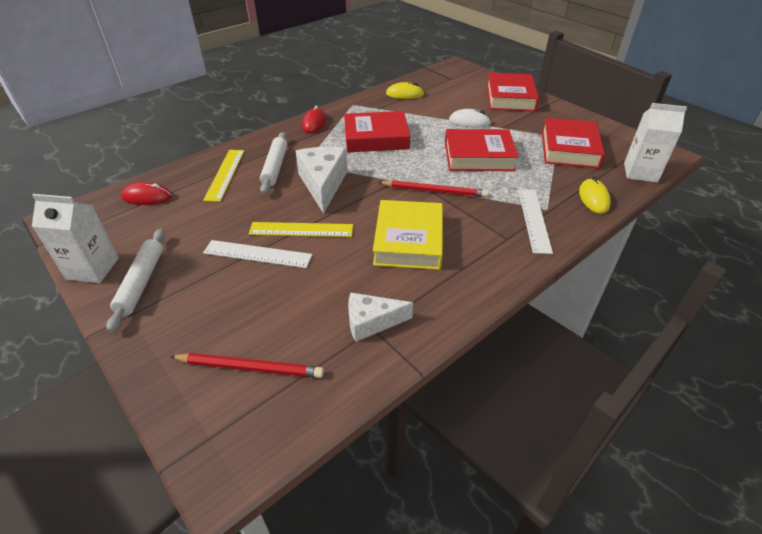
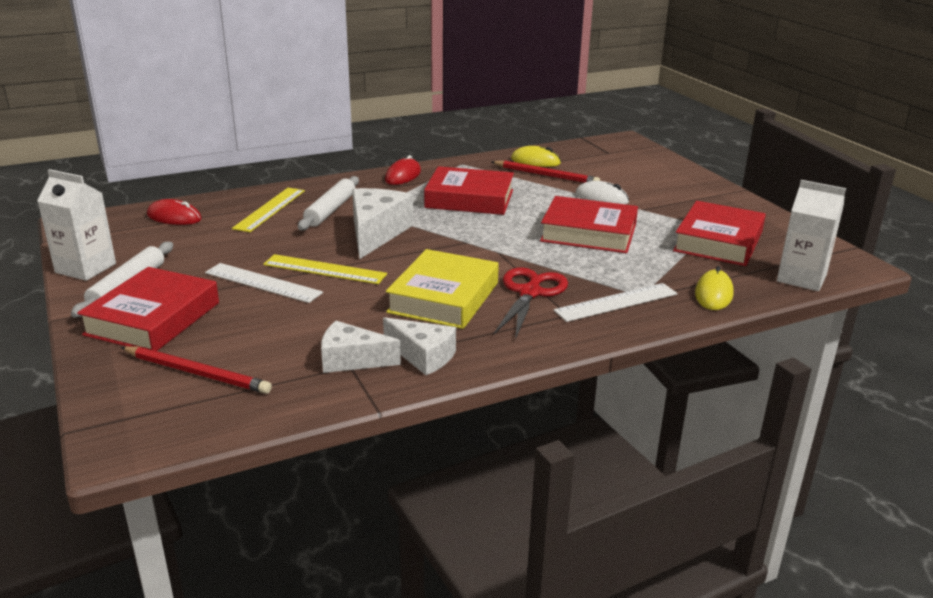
camera: 15 degrees right, 15 degrees down
(424, 305) = (423, 356): none -> white cheese
(434, 191) = (507, 258): red pencil -> red pencil (546, 175)
(469, 223) = (530, 293): none -> red scissors
(510, 97) = (675, 180): red book -> red book (153, 318)
(534, 220) = (616, 302): white ruler -> white ruler turned 45 degrees clockwise

